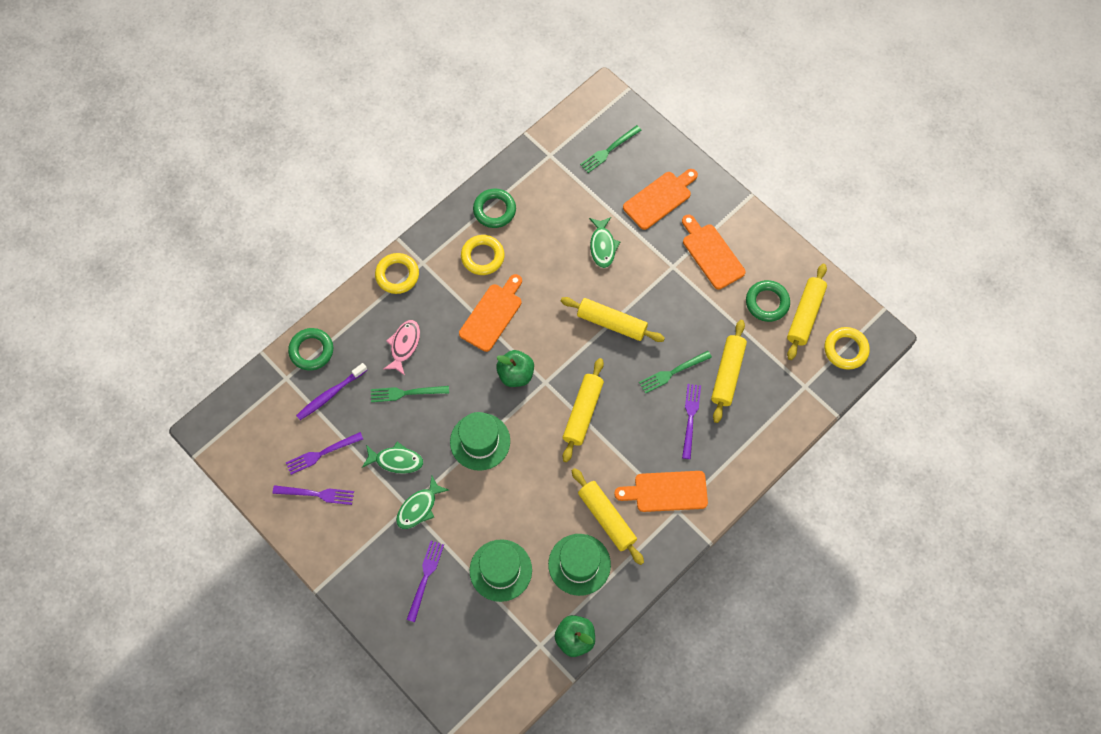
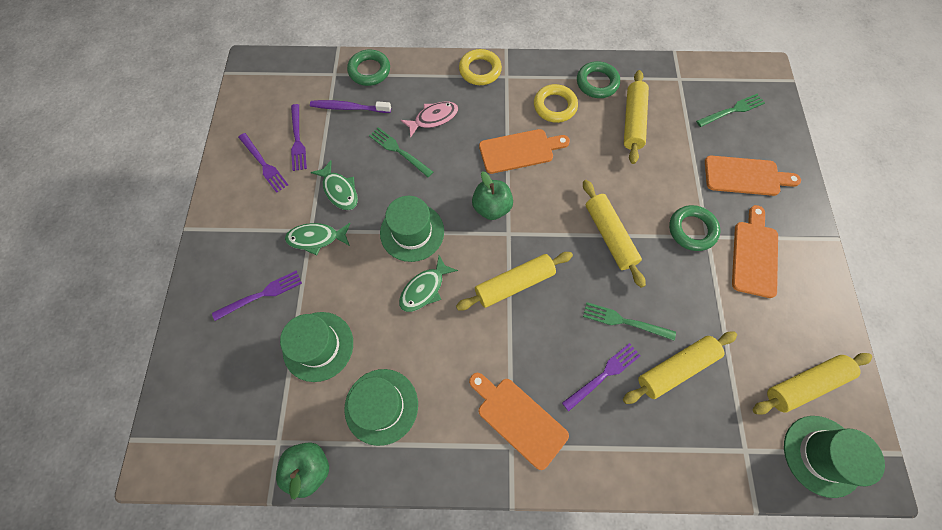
camera: 45 degrees right, 0 degrees up
(321, 454) = (298, 140): purple fork -> purple fork turned 120 degrees counterclockwise
(602, 246) = (659, 173): green fish -> green fish (424, 289)
(607, 518) = (444, 390): yellow rolling pin -> yellow rolling pin (633, 121)
(608, 151) = (733, 110): green fork -> green fork turned 150 degrees clockwise
(767, 303) = (773, 340): green ring -> green ring (692, 230)
(845, 350) = (822, 455): yellow ring -> green hat

